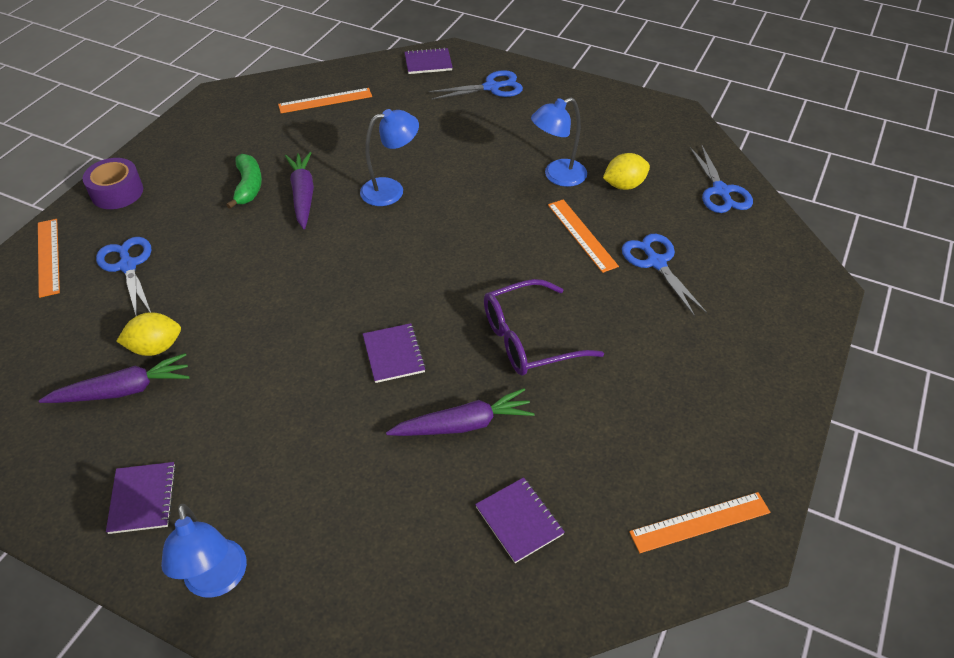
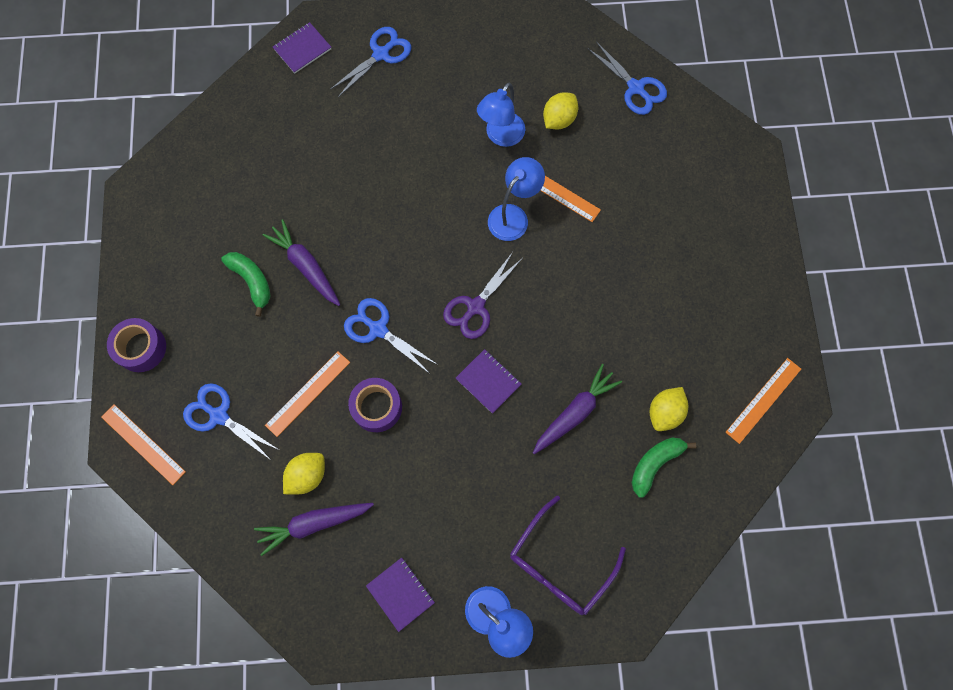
camera: 30 degrees left, 25 degrees up
(123, 390) = (314, 523): purple carrot -> purple carrot turned 150 degrees counterclockwise
(269, 324) = (377, 407): none -> purple tape
(325, 101) = (242, 145): orange ruler -> orange ruler (308, 393)
(391, 190) = (375, 222): blue lamp -> blue lamp (513, 216)
(431, 289) = (475, 307): none -> purple scissors
(519, 521) = (654, 464): purple notebook -> green banana
(528, 339) = (575, 314): purple glasses -> purple glasses (559, 564)
(567, 474) = (664, 412): none -> yellow lemon
(656, 262) = (625, 191): blue scissors -> blue scissors (378, 329)

